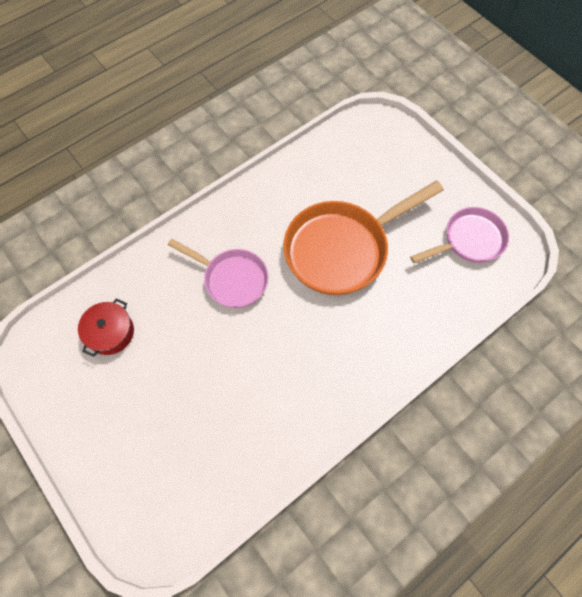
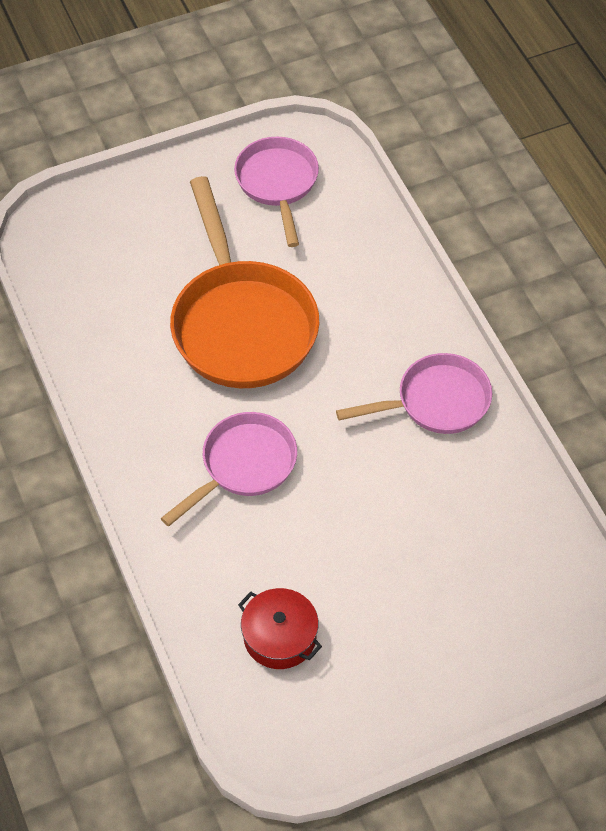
camera: 75 degrees left, 10 degrees down
(317, 391) = (436, 402): none -> pink pan

